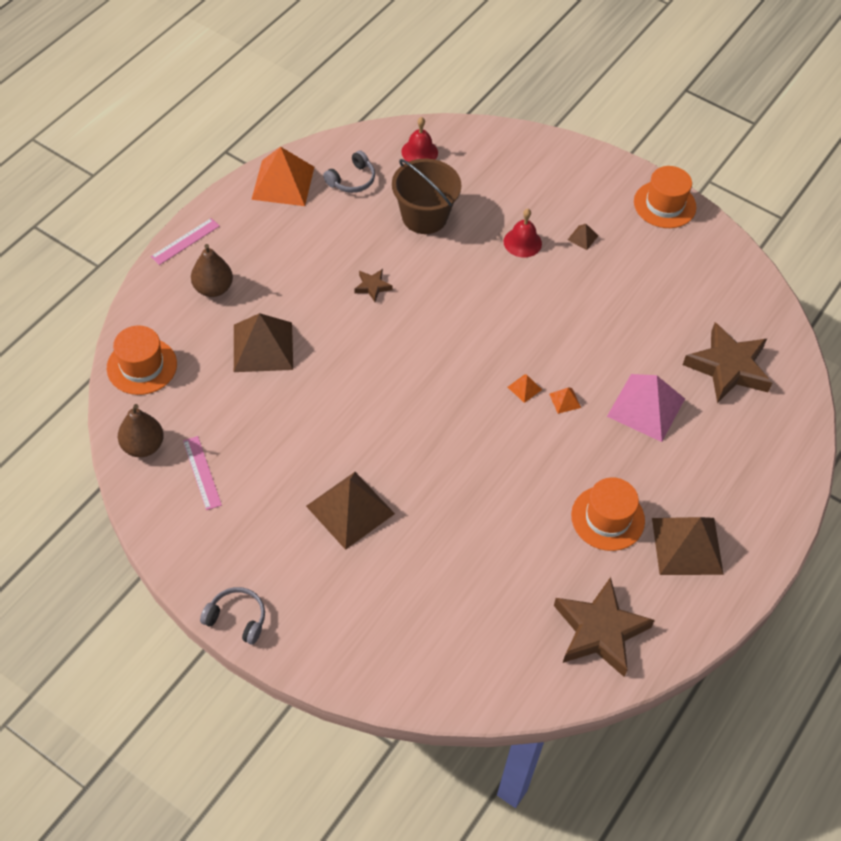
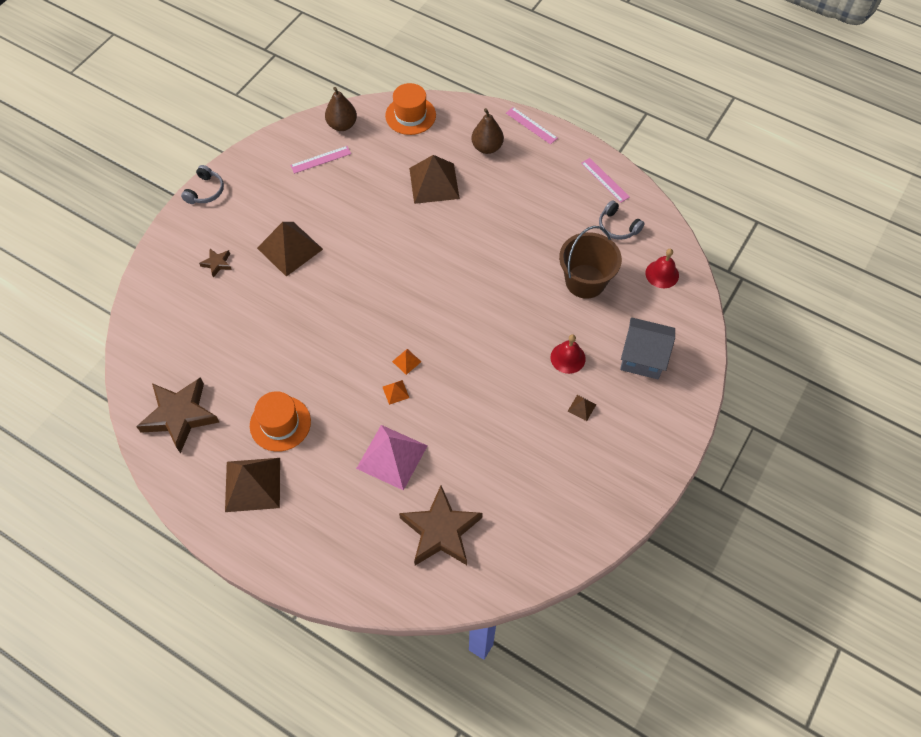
camera: 90 degrees right, 5 degrees up
(283, 182) = (605, 180): orange pyramid -> pink ruler
(372, 286) = (502, 249): brown star -> brown star (217, 263)
(523, 182) = (643, 358): none -> grey house
(664, 204) = (637, 482): orange hat -> none

